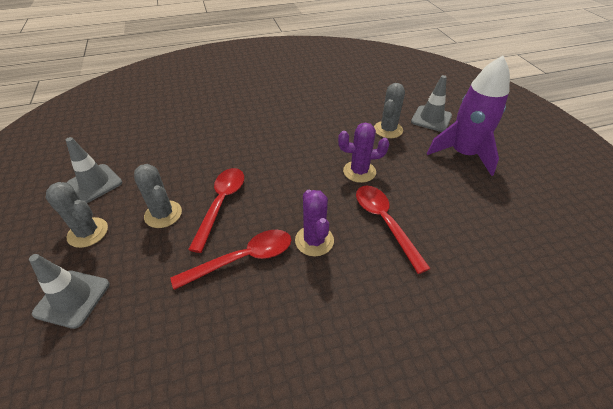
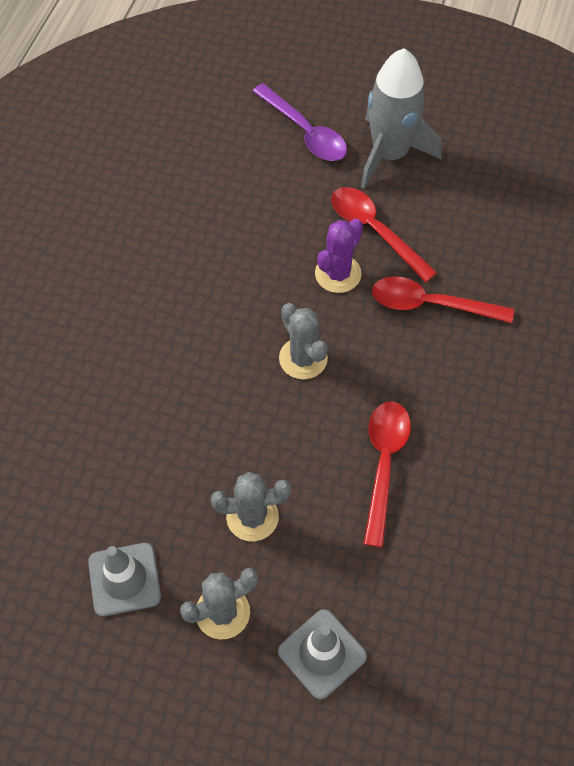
camera: 55 degrees left, 15 degrees up
(221, 204) = (281, 446): red spoon -> red spoon (374, 231)
(314, 240) = (407, 384): purple cactus -> none
(388, 130) = (288, 191): grey cactus -> grey cactus (303, 358)
(431, 119) = (305, 132): grey traffic cone -> purple spoon
(463, 154) = (390, 154): purple rocket -> grey rocket

